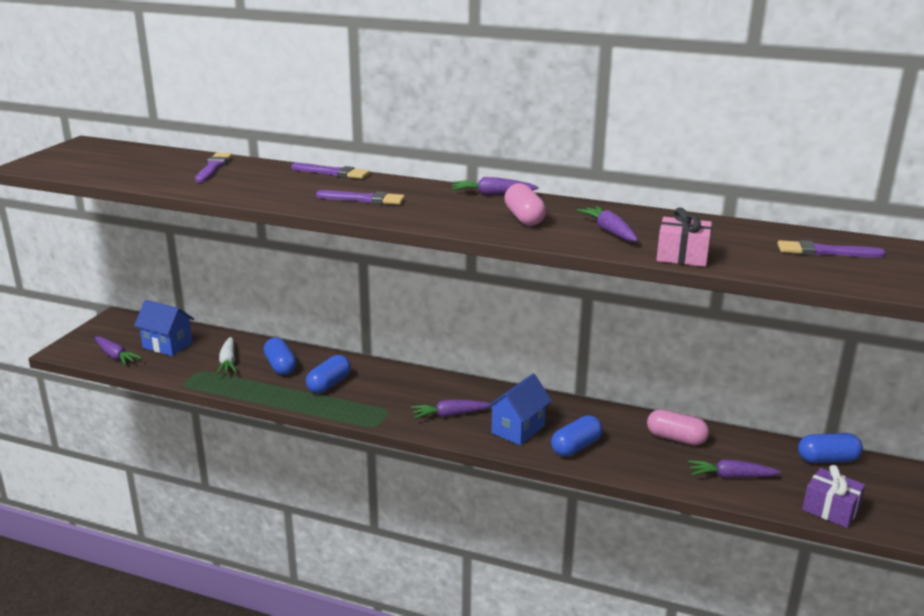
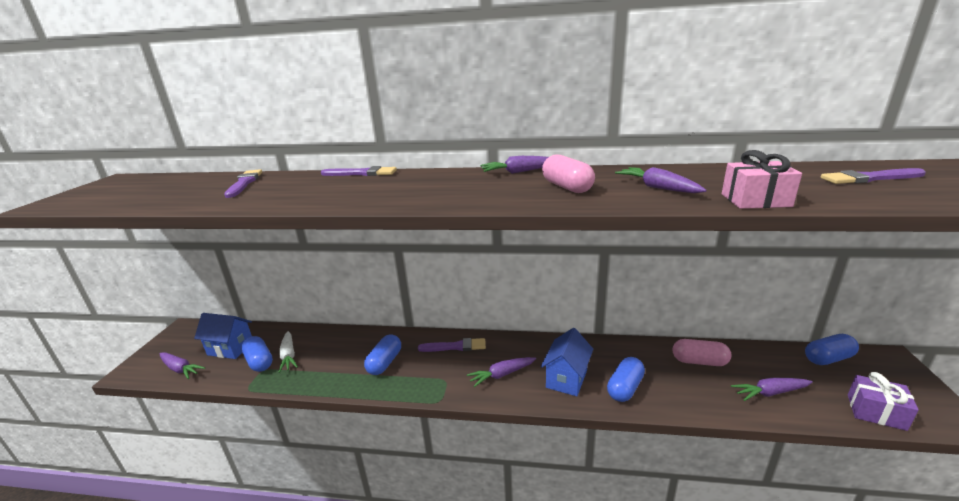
camera: 10 degrees left, 0 degrees up
(280, 366) = (337, 351): blue capsule -> blue capsule (259, 361)
(364, 199) = (401, 191): purple brush -> purple brush (455, 346)

